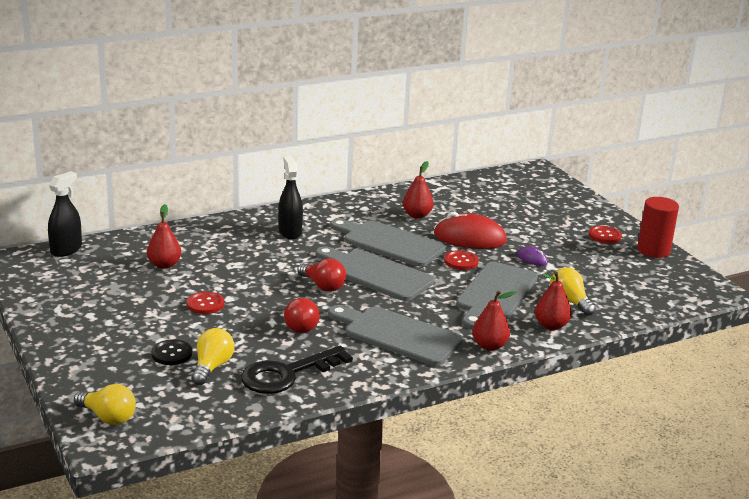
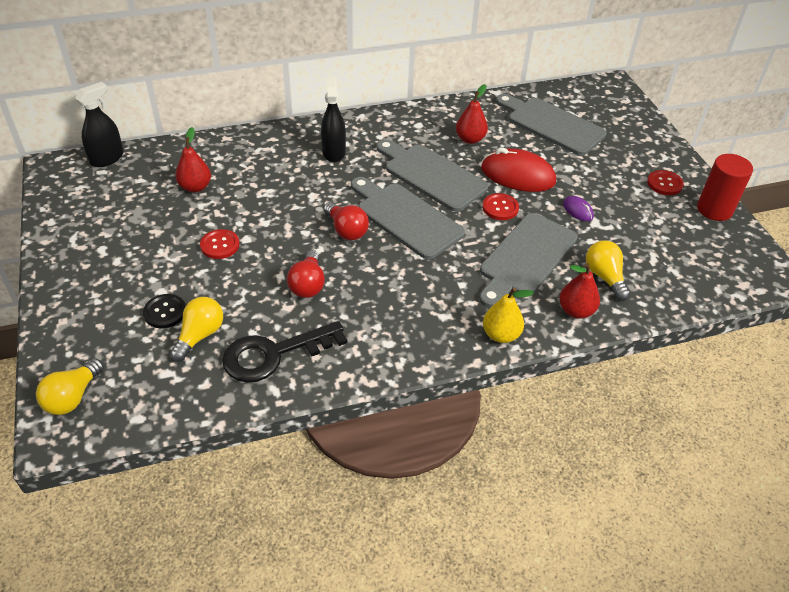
camera: 10 degrees right, 20 degrees up
(108, 417) = (73, 397): yellow light bulb -> yellow light bulb turned 75 degrees clockwise
(398, 335) = (406, 308): grey cutting board -> grey cutting board (552, 125)
(489, 346) = (501, 335): red pear -> yellow pear

